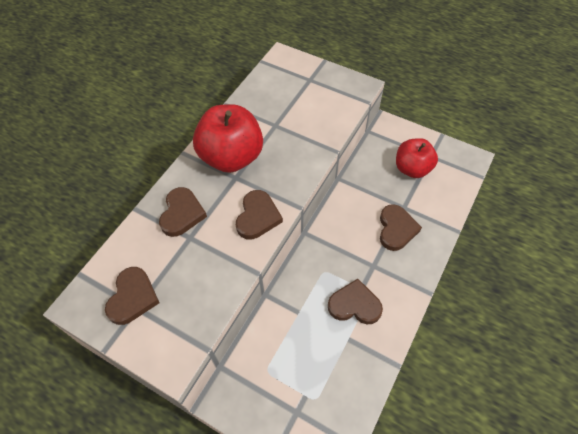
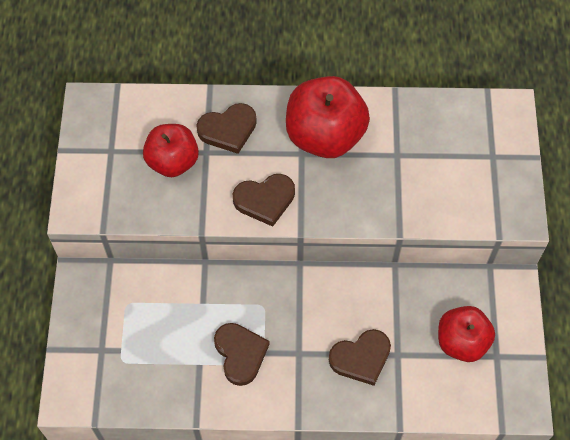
camera: 60 degrees right, 5 degrees up
(133, 297) = (118, 141): brown heart -> none
(181, 264) = (173, 161): none -> red apple

